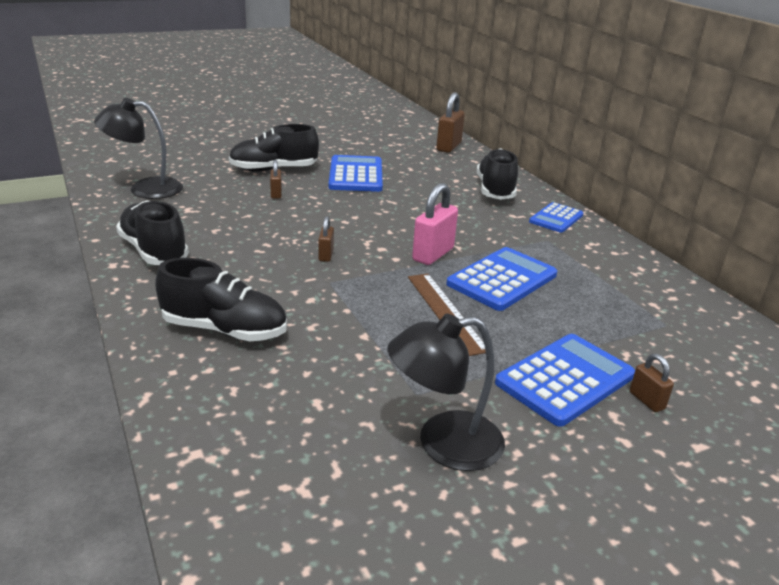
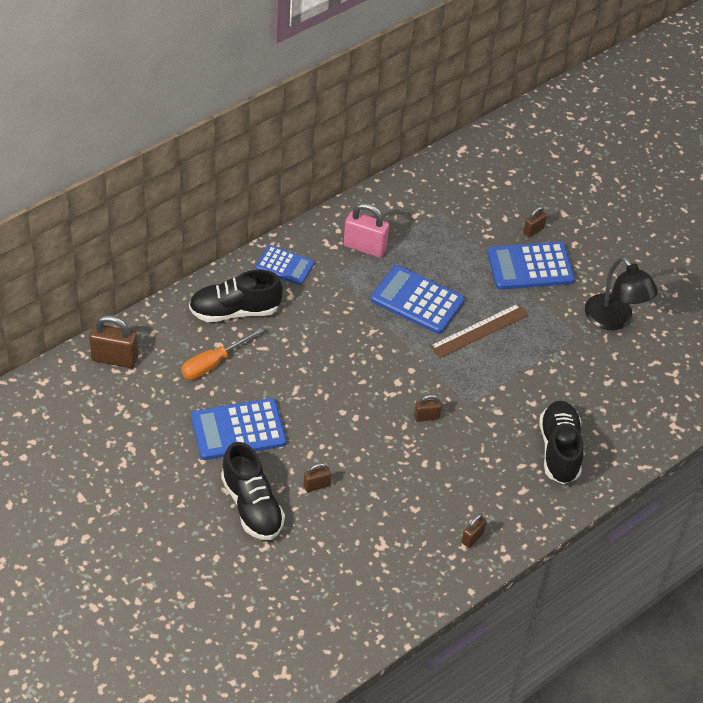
camera: 105 degrees left, 20 degrees up
(145, 189) = (350, 602): black lamp -> none
(154, 251) = (472, 538): black shoe -> brown padlock
(433, 254) = (393, 346): pink padlock -> pink padlock (364, 247)
(434, 175) = (213, 363): none -> orange screwdriver
(565, 379) = (530, 267): blue calculator -> blue calculator turned 45 degrees counterclockwise

